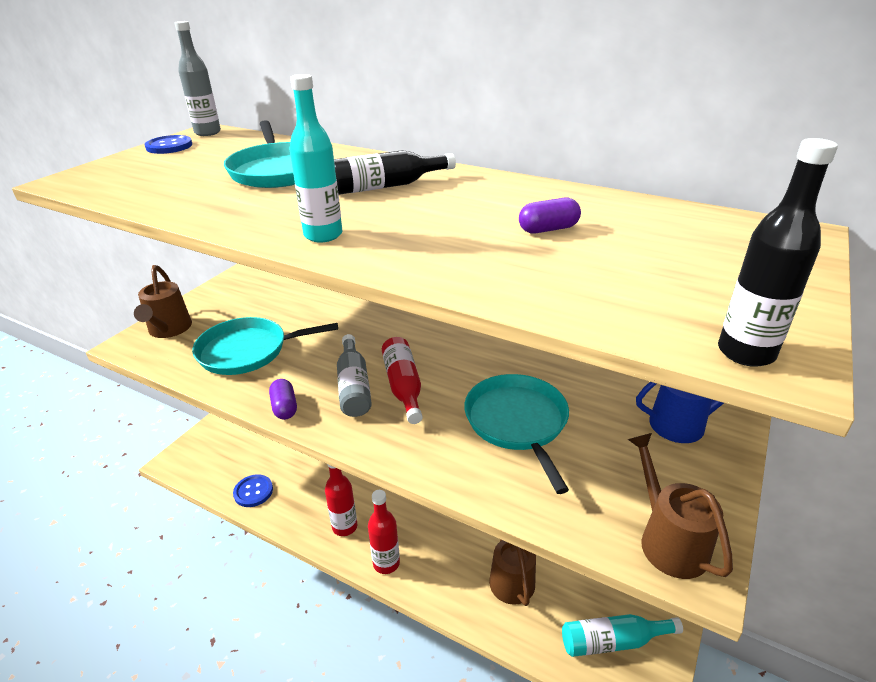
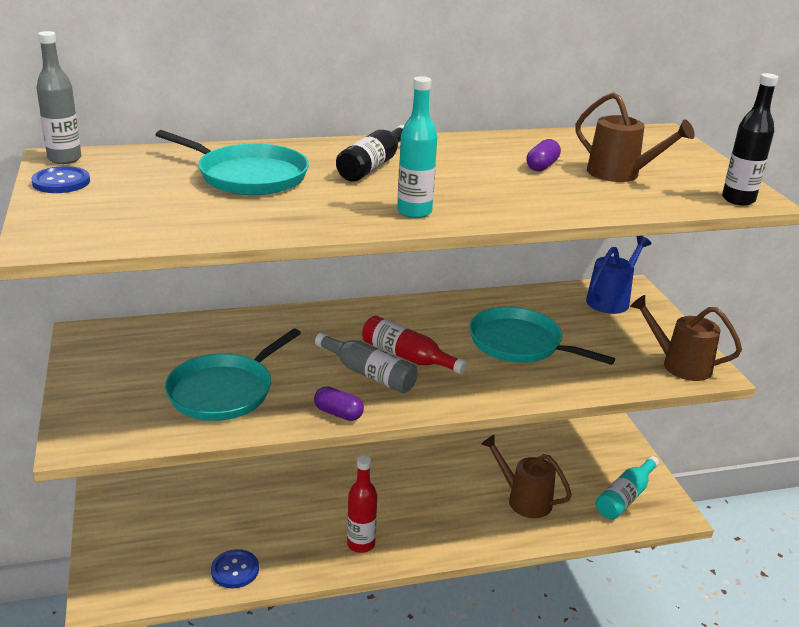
camera: 45 degrees left, 5 degrees down
(168, 330) = (99, 411): brown watering can -> brown watering can (620, 174)
(386, 563) = (428, 547): red bottle -> none

